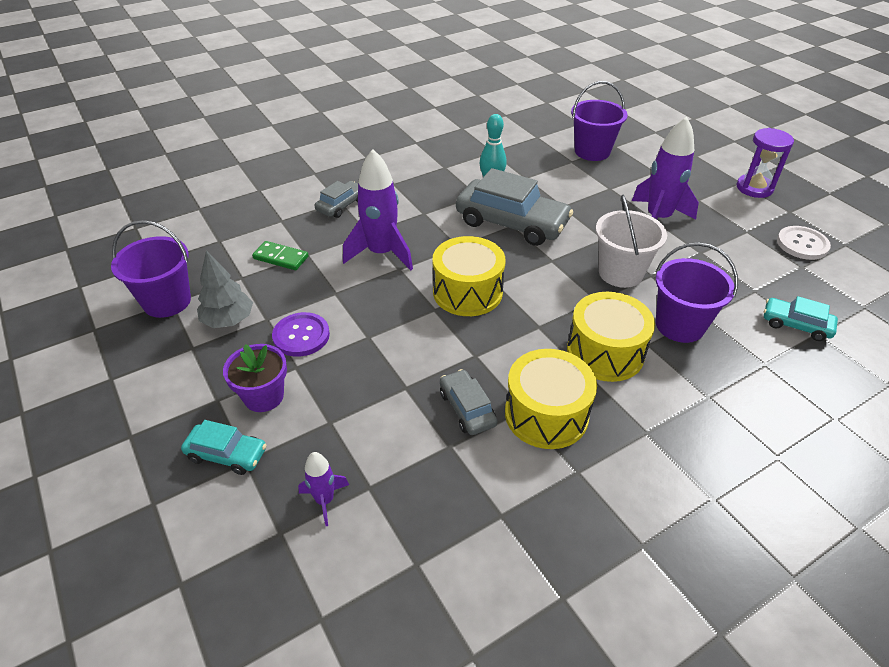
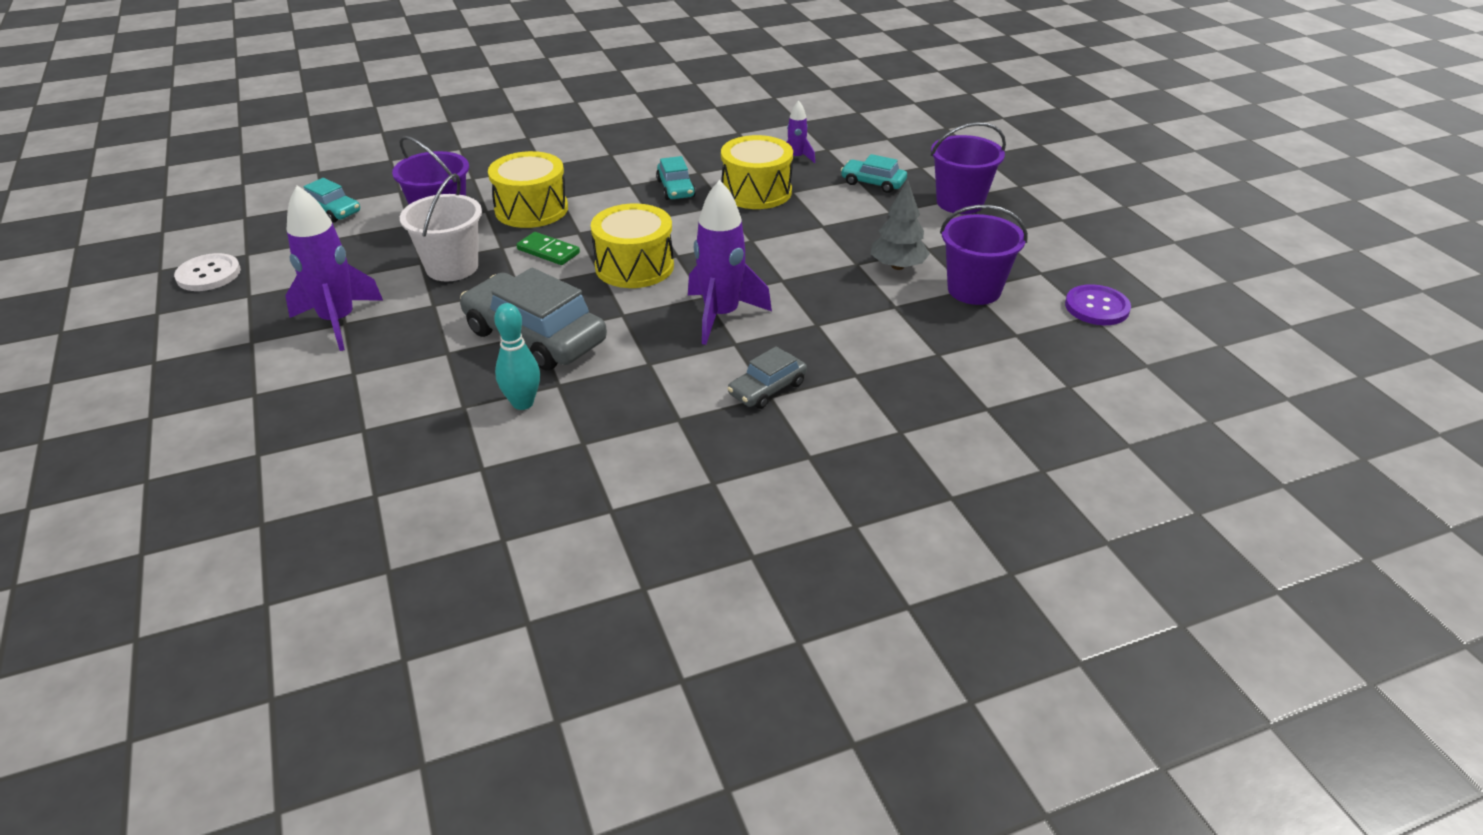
camera: 170 degrees left, 5 degrees down
(264, 396) = (849, 210): purple flower pot -> none
(281, 257) = (849, 323): green domino -> green domino (548, 251)
(301, 336) = (819, 247): purple button -> purple button (1097, 307)
(467, 408) = (675, 188): grey car -> turquoise car
(546, 414) = (613, 180): yellow drum -> yellow drum (756, 191)
(592, 151) = (309, 446): purple bucket -> purple bucket (960, 202)
(754, 188) = (149, 349): purple hourglass -> none

